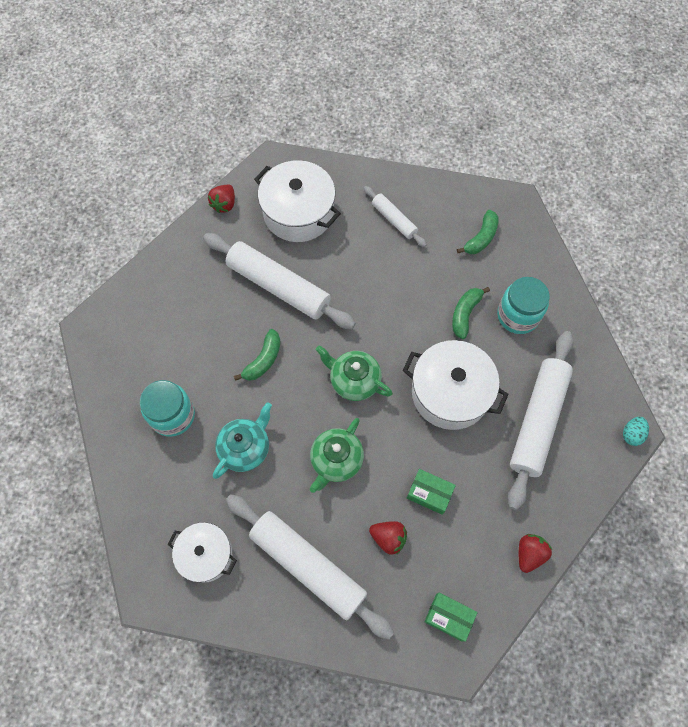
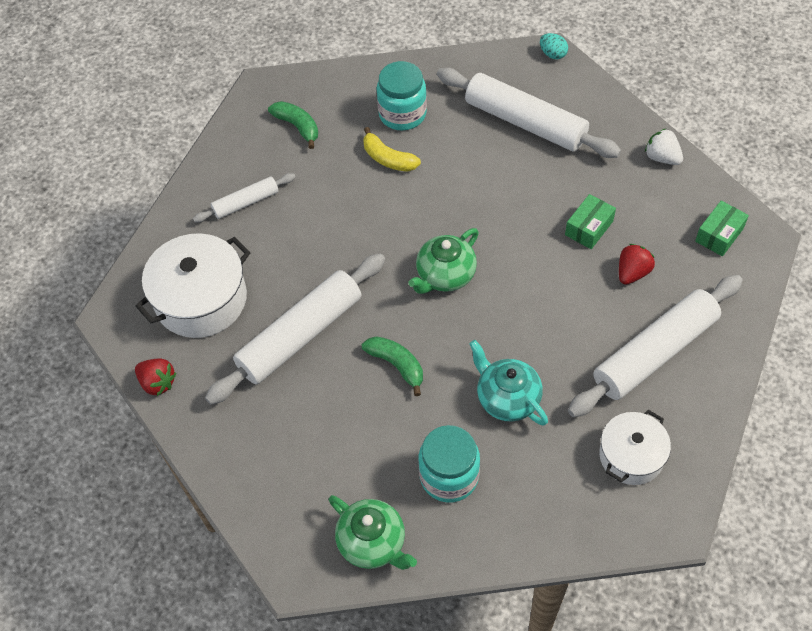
camera: 75 degrees left, 10 degrees down
(336, 461) = (538, 308): green teapot -> green teapot (373, 543)
(450, 393) = (479, 189): white pot -> none
(465, 314) = (388, 159): green banana -> yellow banana
(529, 554) = (662, 157): red strawberry -> white strawberry

